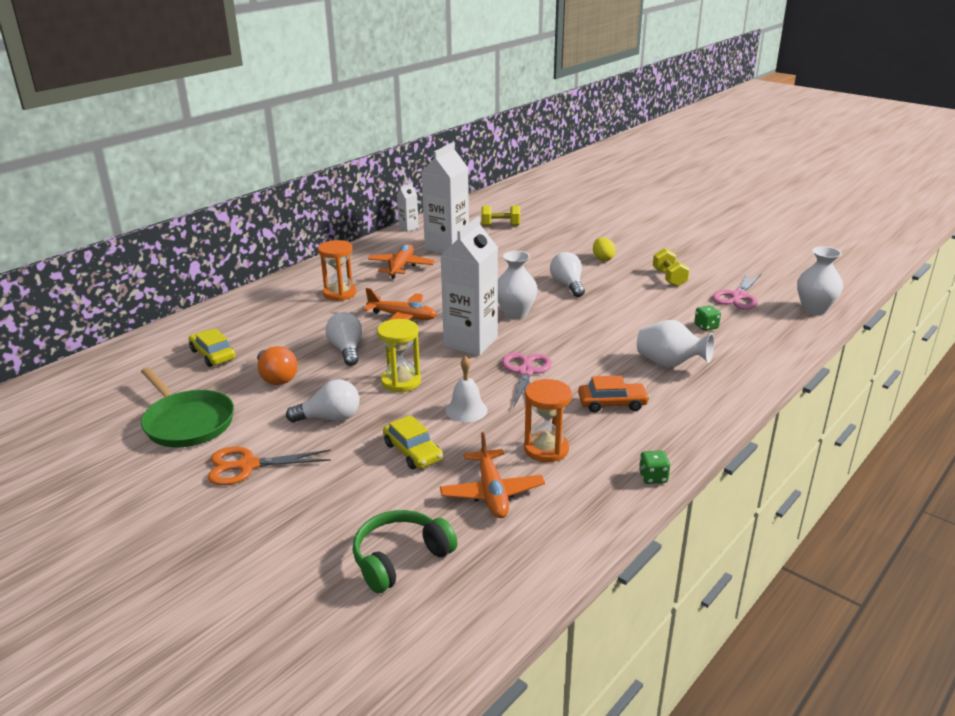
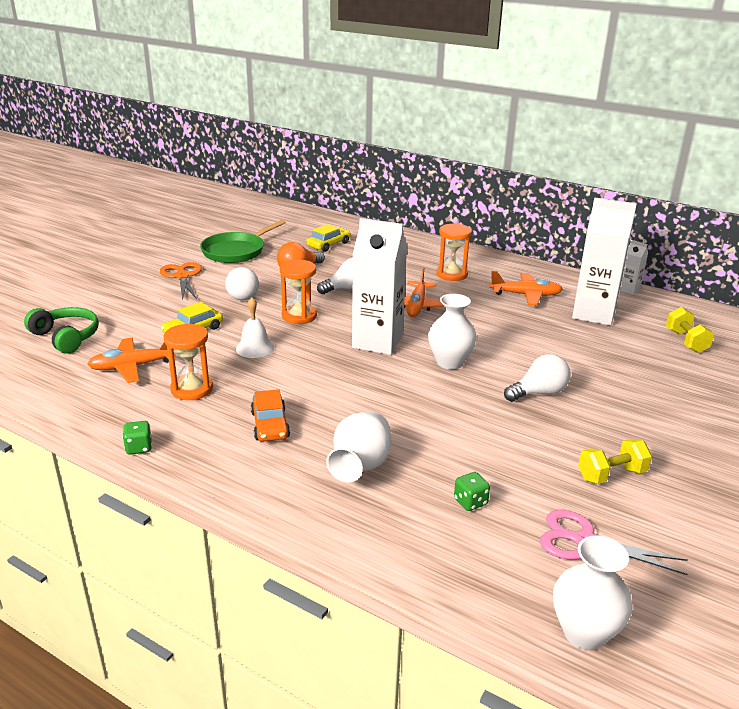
camera: 80 degrees right, 0 degrees up
(401, 381) = (299, 316): yellow hourglass -> orange hourglass
(525, 372) = (325, 373): pink scissors -> none
(603, 259) = (638, 418): yellow egg -> none

